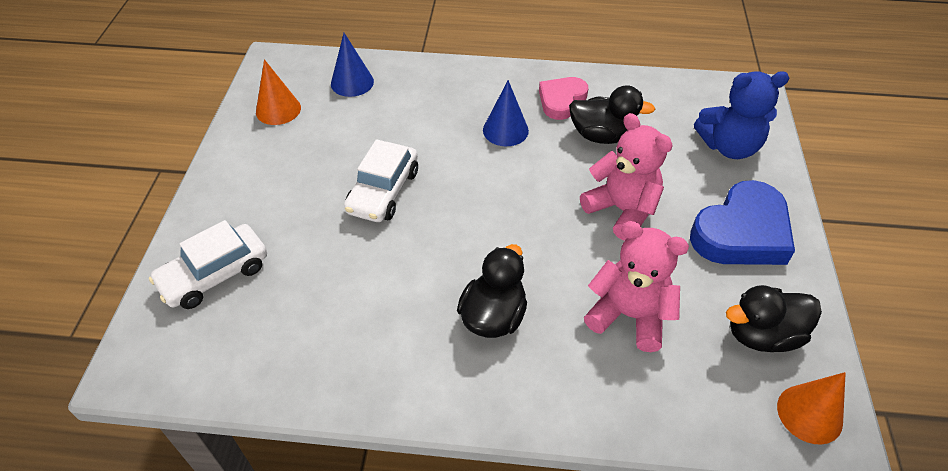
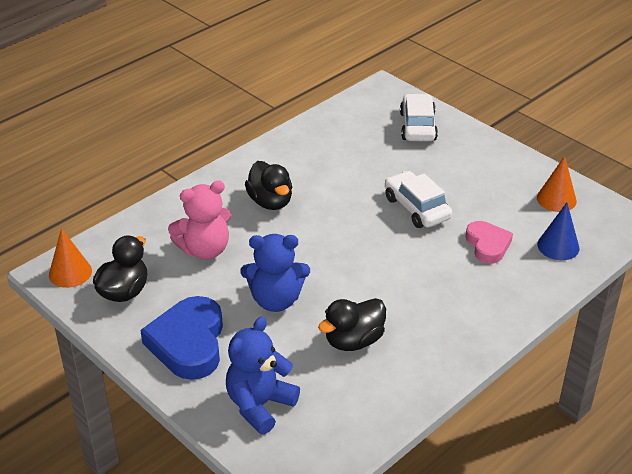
camera: 130 degrees right, 10 degrees down
(505, 130) = (416, 293): blue cone -> none
(561, 100) = (418, 346): pink heart -> pink heart (487, 245)
(622, 210) = (276, 300): pink teddy bear -> blue teddy bear

